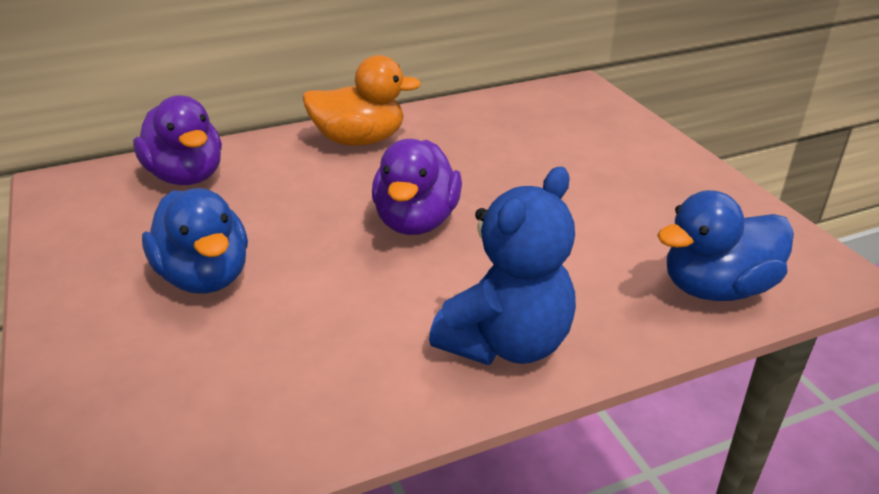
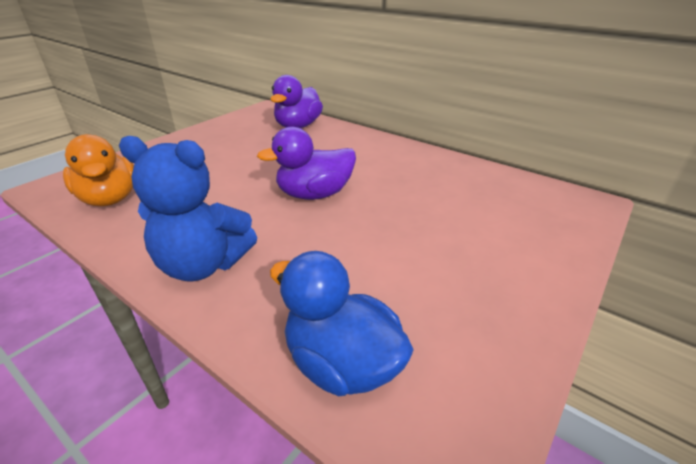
camera: 60 degrees right, 0 degrees up
(205, 277) = (216, 158): blue duck -> none
(359, 140) = (385, 151): orange duck -> orange duck (110, 199)

